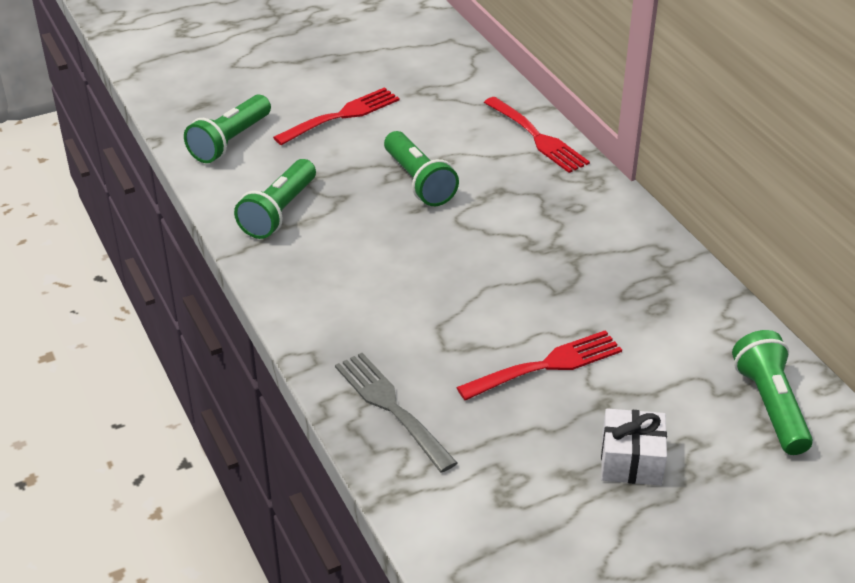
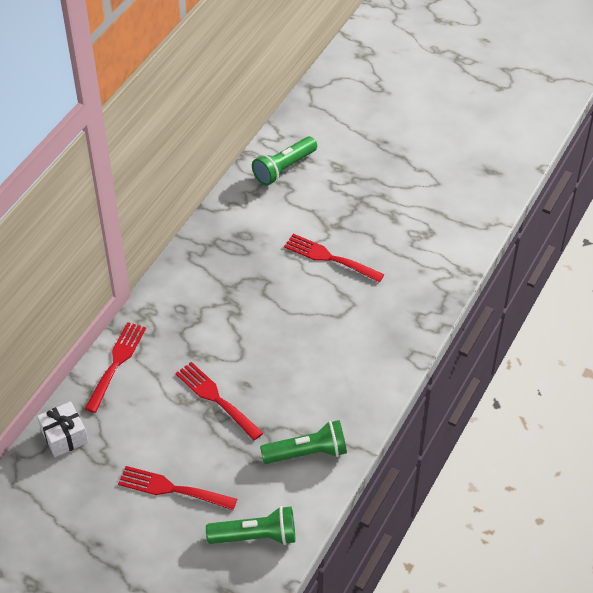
camera: 125 degrees left, 10 degrees up
(391, 407) = (414, 302): grey fork -> none
(419, 182) = (216, 398): green flashlight -> red fork
(631, 461) = (365, 200): white gift -> white gift (64, 436)

